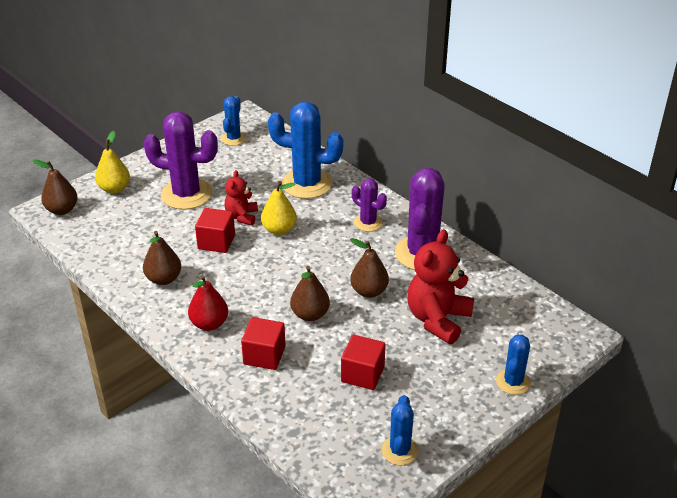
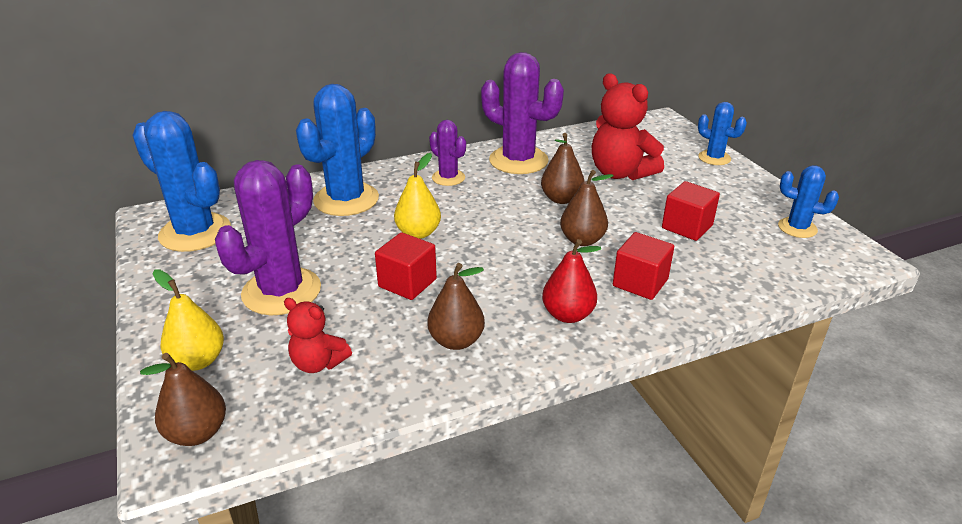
camera: 70 degrees left, 5 degrees down
(233, 138) = (195, 233): blue cactus -> blue cactus, size x1.84
(242, 216) = (370, 255): red teddy bear -> red teddy bear (318, 363)
(368, 222) = (448, 178): purple cactus -> purple cactus turned 75 degrees clockwise

